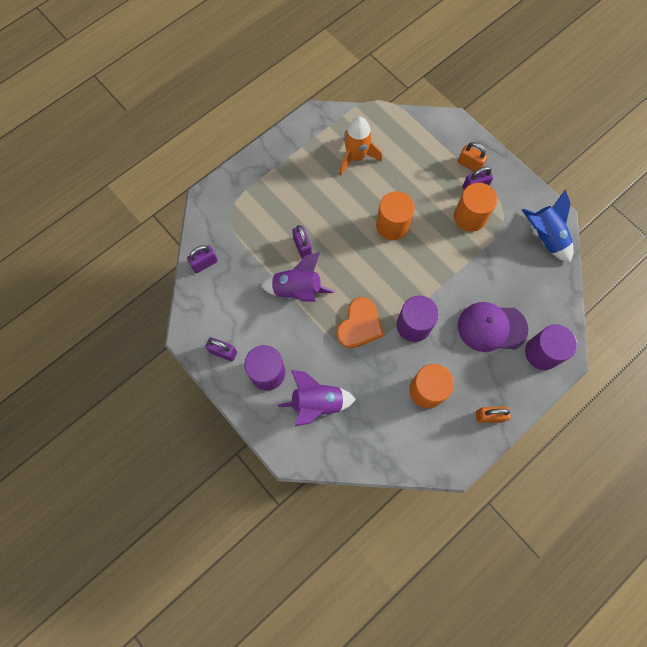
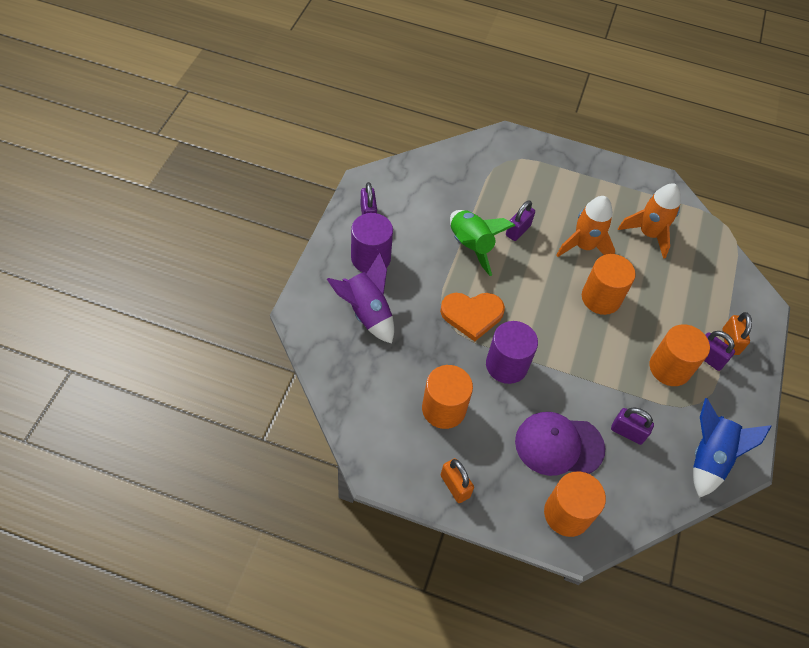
camera: 55 degrees right, 15 degrees down
(204, 263) = (443, 163): purple padlock -> purple padlock (627, 432)
(297, 290) = (470, 246): purple rocket -> green rocket
(342, 208) = (584, 246): none -> orange rocket
(491, 327) = (559, 445): purple cap -> purple cap turned 60 degrees counterclockwise
(542, 353) = (567, 513): purple cylinder -> orange cylinder

